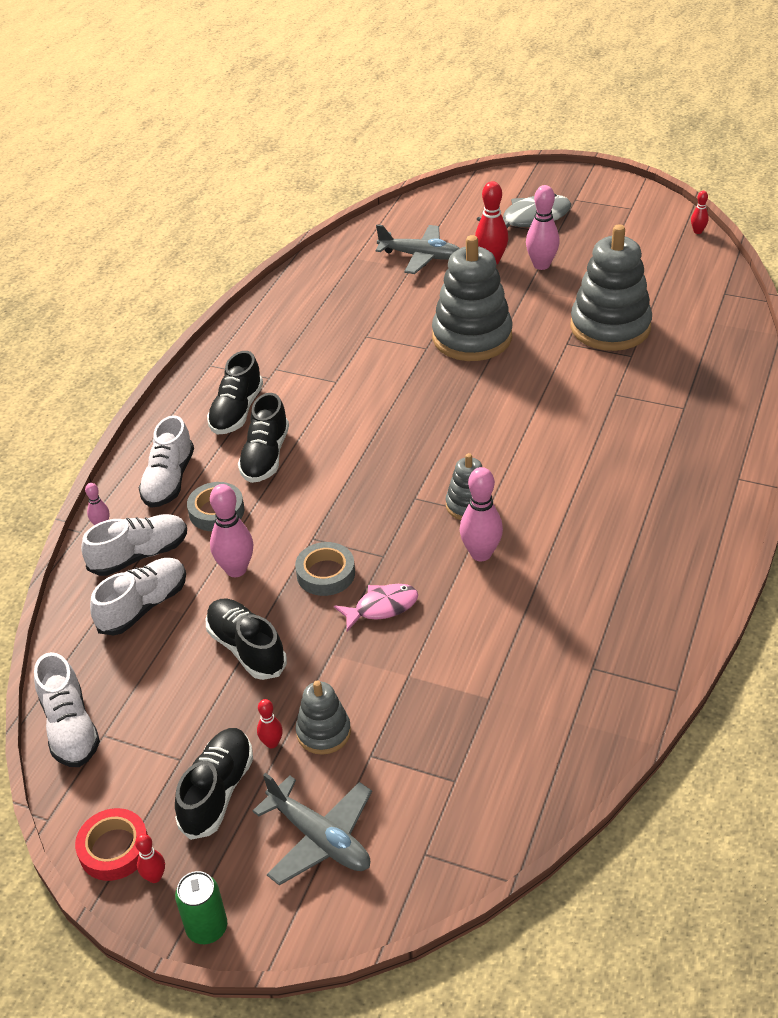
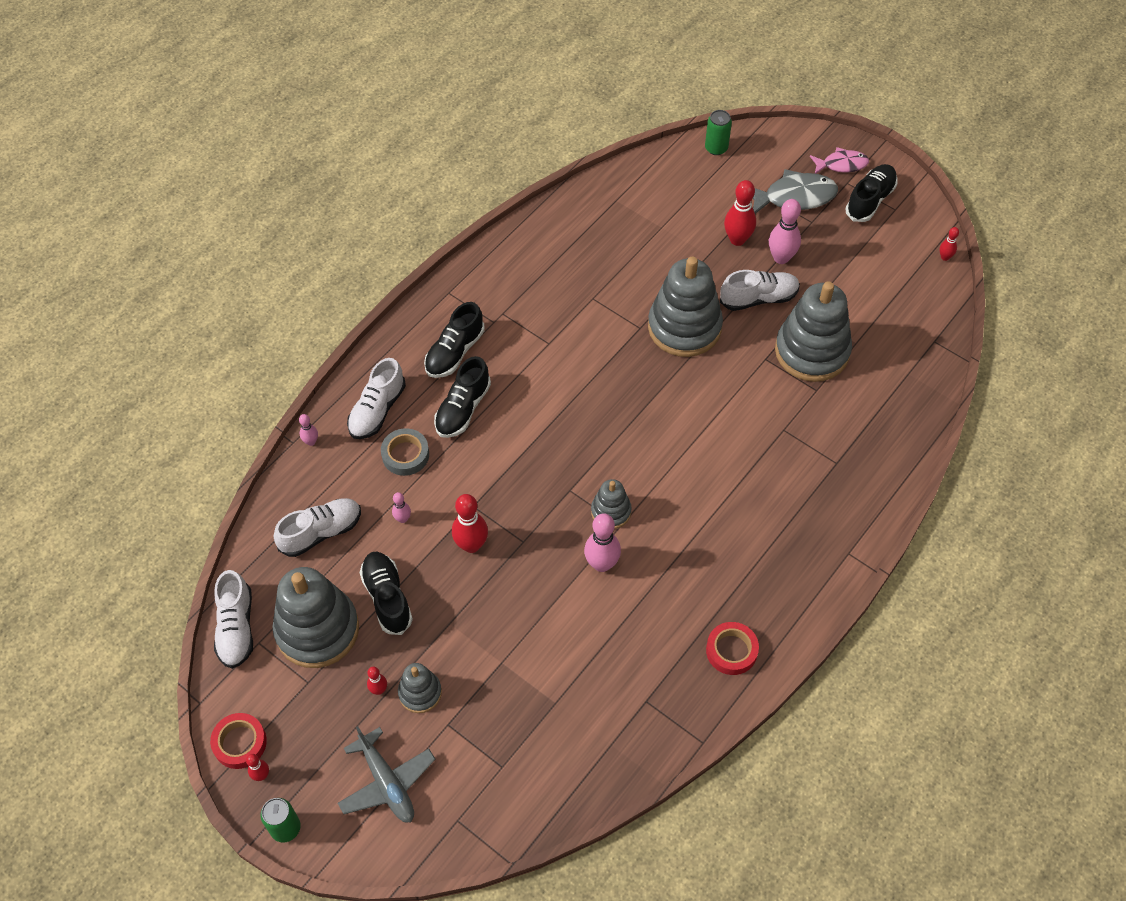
camera: 15 degrees right, 15 degrees up
(139, 555) = (332, 481): white shoe -> white shoe (758, 298)
(173, 702) = (317, 630): none -> grey stacking toy
(217, 791) = (326, 719): black shoe -> black shoe (870, 200)
(236, 569) = (403, 519): pink bowling pin -> pink bowling pin, size x0.53
(325, 574) = (471, 545): grey tape -> red bowling pin
(382, 607) = (504, 592): pink fish -> pink fish (841, 164)
(420, 256) = (675, 215): grey plane -> none
(436, 201) = (716, 148): none -> green can
(662, 595) = (731, 651): none -> red tape

